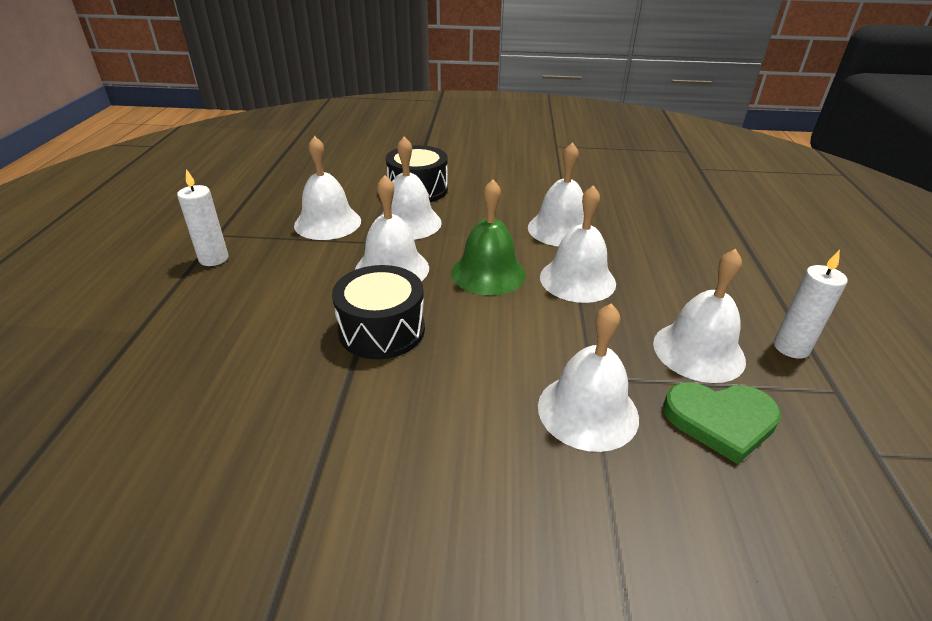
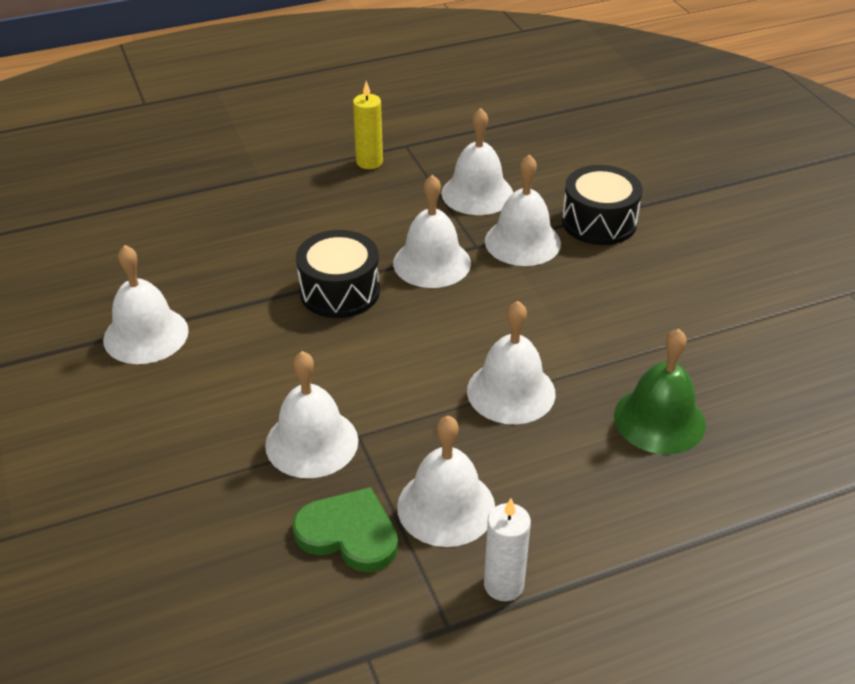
camera: 65 degrees right, 5 degrees up
(214, 259) = (369, 162): white candle -> yellow candle
(488, 273) = (473, 325): green bell -> green bell (659, 420)
(560, 229) = (608, 354): white bell -> white bell (146, 335)
(721, 420) = (349, 533): green heart -> green heart turned 135 degrees clockwise

